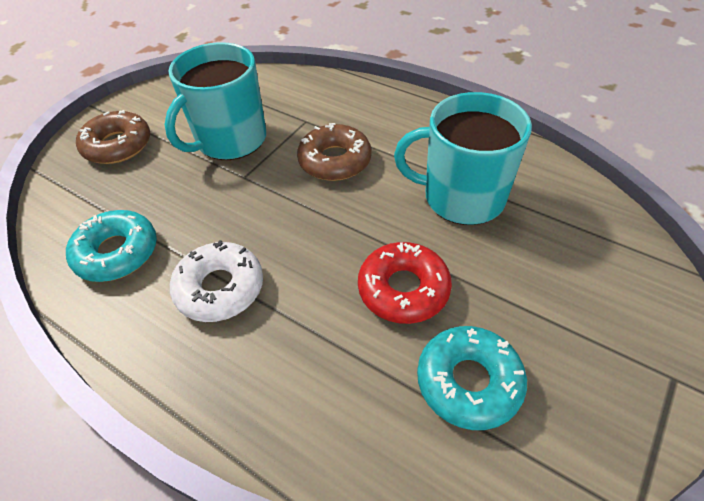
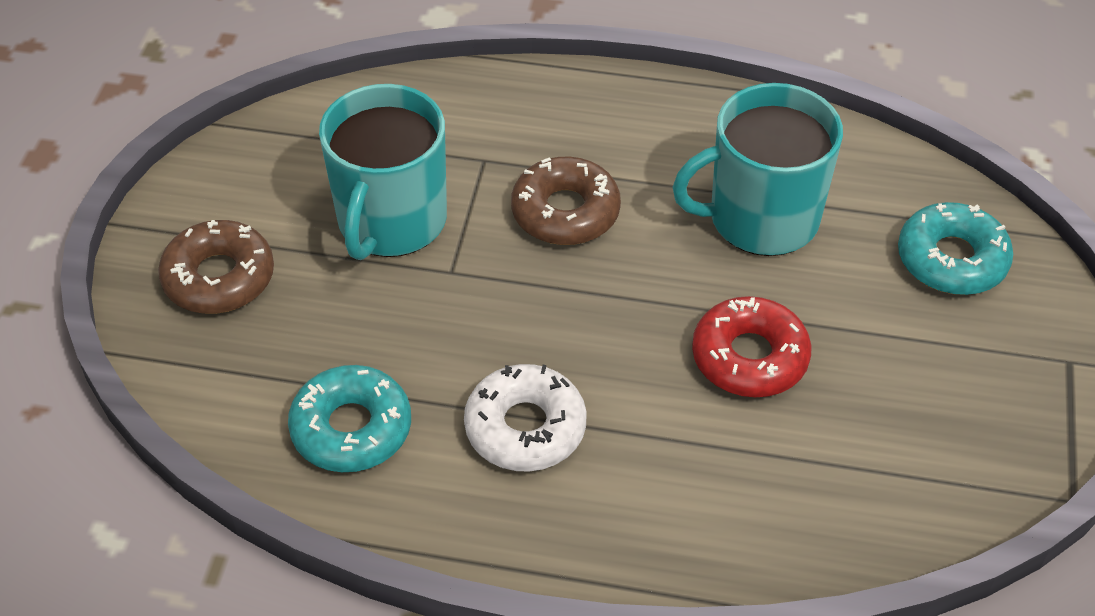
camera: 25 degrees left, 0 degrees up
(468, 382) = (870, 434): turquoise donut -> turquoise donut (951, 259)

